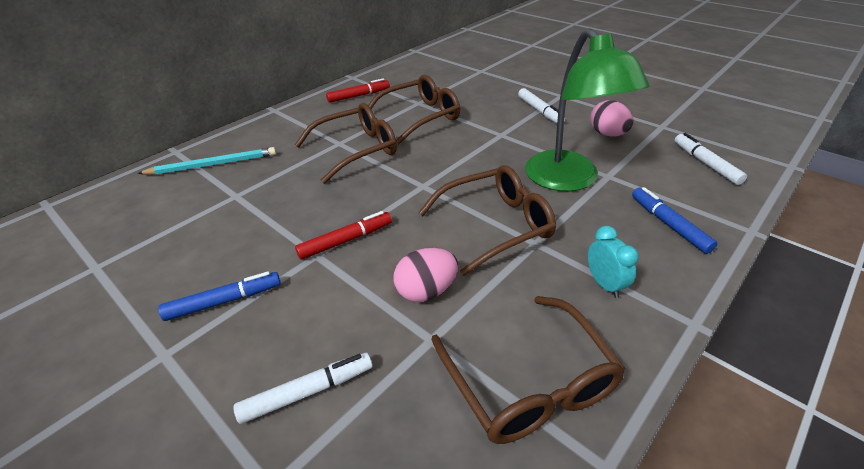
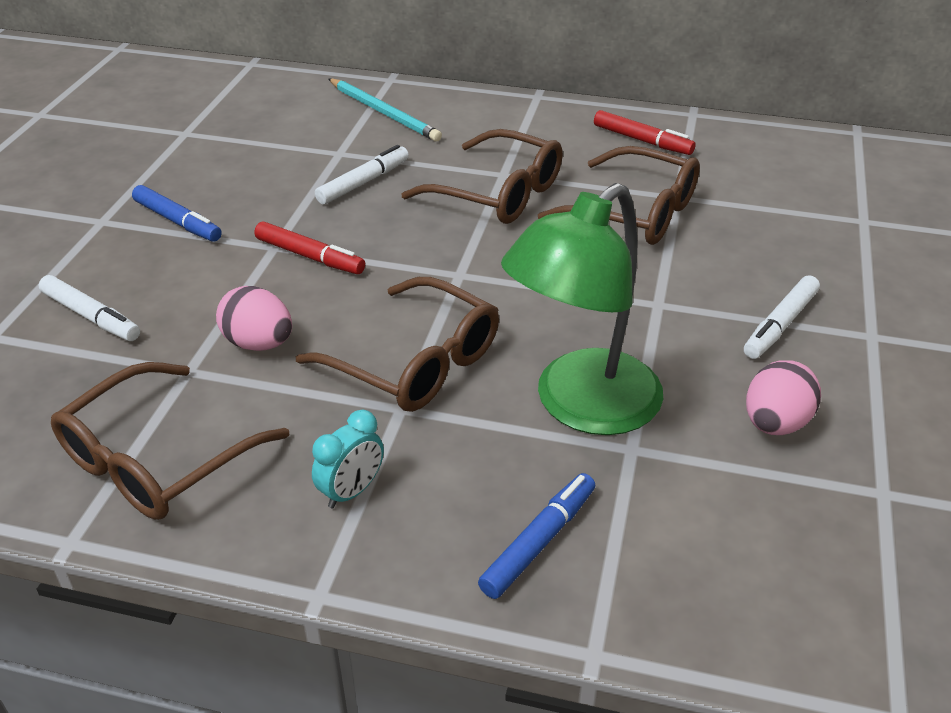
camera: 60 degrees right, 0 degrees up
(705, 163) = (784, 573): white marker -> white marker (363, 182)

